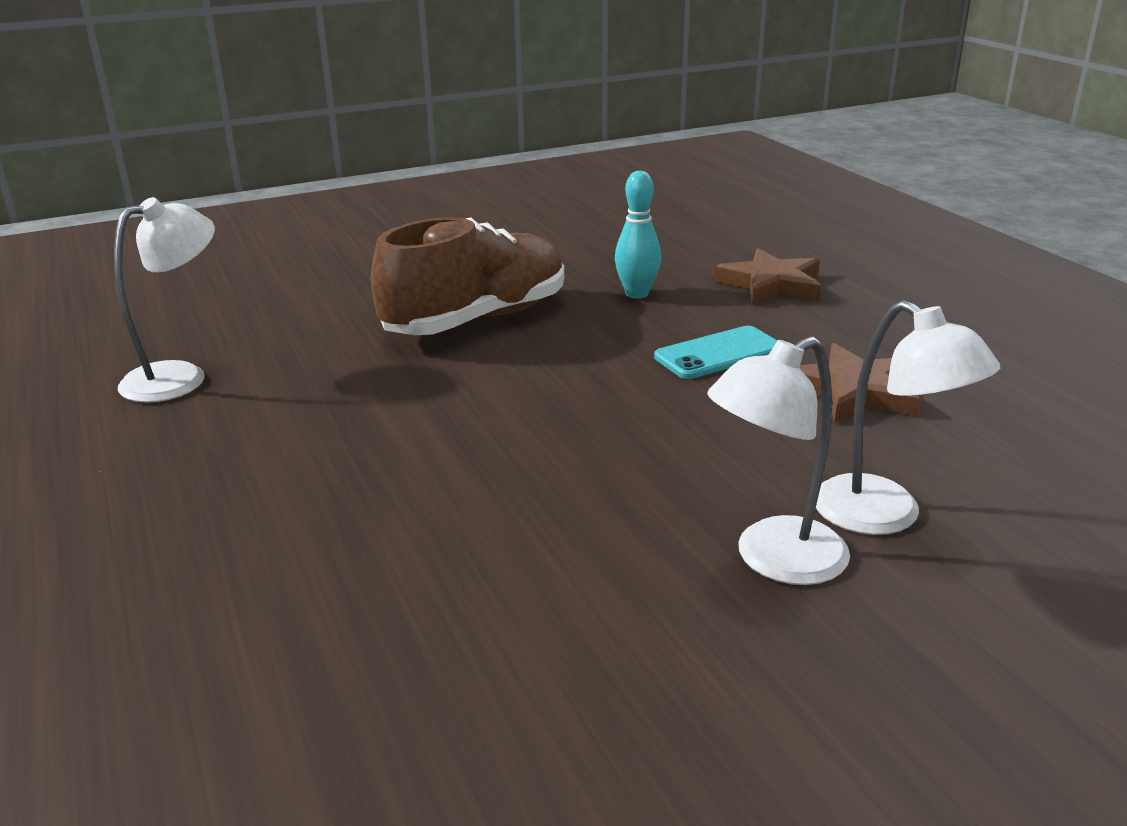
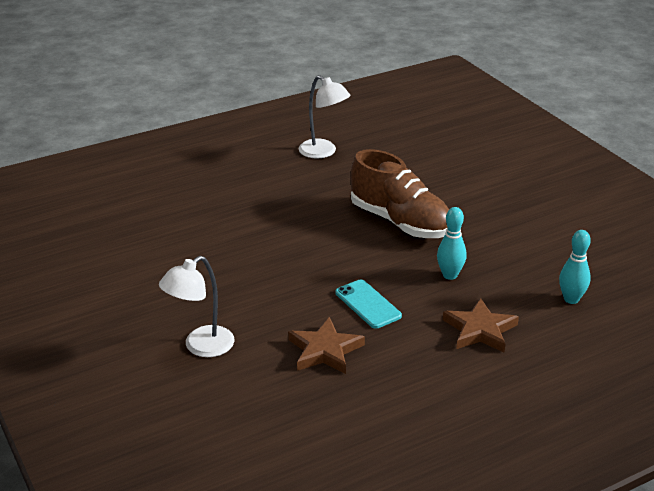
camera: 85 degrees right, 5 degrees up
(693, 233) = (571, 299): none -> turquoise bowling pin
(773, 560) = (171, 312): white lamp -> none

